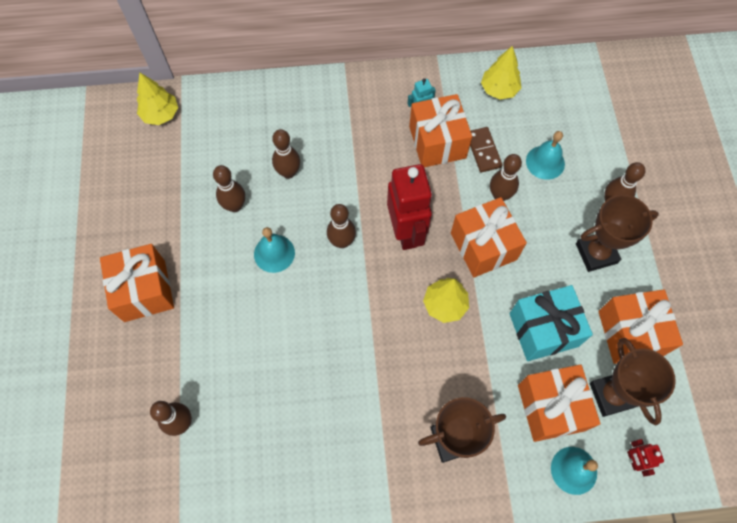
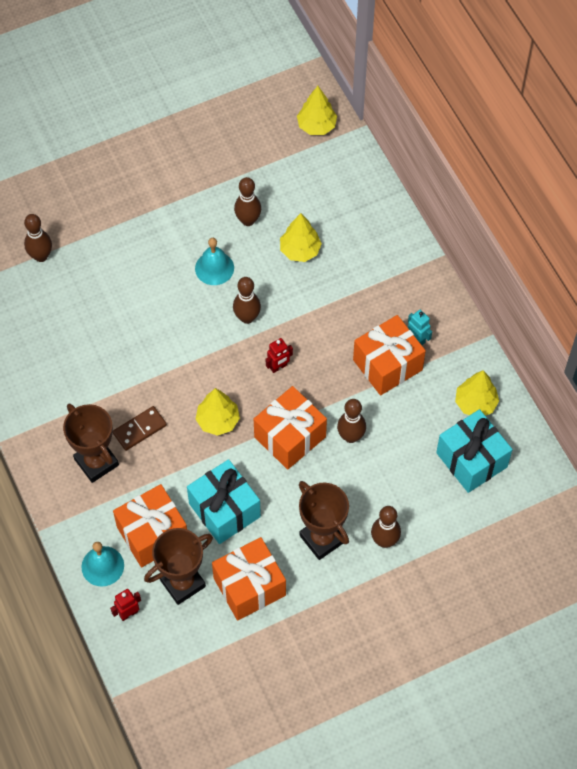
camera: 70 degrees right, 5 degrees down
(144, 290) = (142, 184): orange gift -> none
(288, 172) = (300, 250): brown bowling pin -> yellow tree
(406, 232) = (278, 367): red robot -> red robot, size x0.44
(483, 151) = (395, 408): brown domino -> brown domino (140, 429)
(545, 162) = (406, 468): turquoise bell -> none
(552, 111) = (471, 460): none -> turquoise gift

